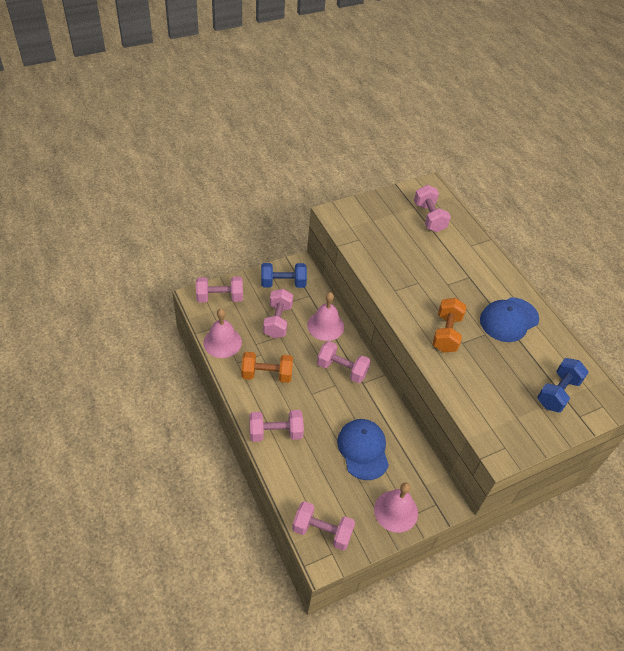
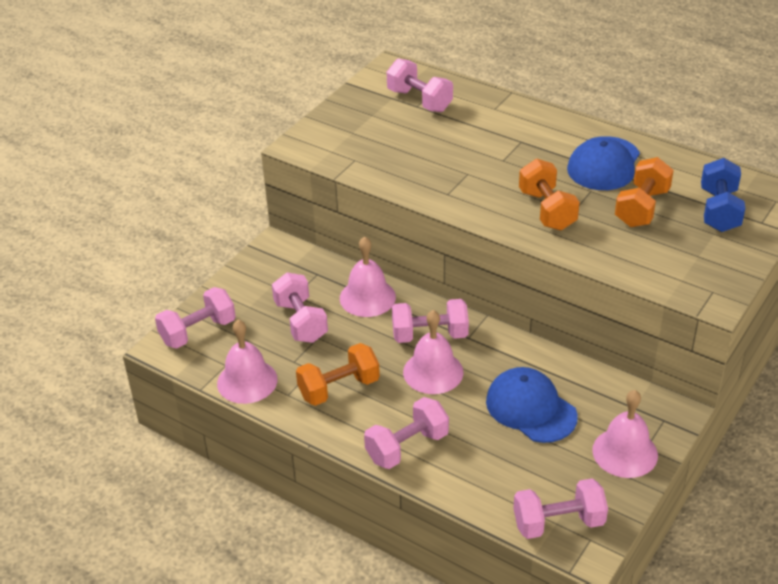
camera: 25 degrees left, 10 degrees down
(283, 283) = (270, 276): blue dumbbell -> none
(326, 394) = (433, 372): none -> pink bell
(508, 363) = (642, 208): none -> orange dumbbell

